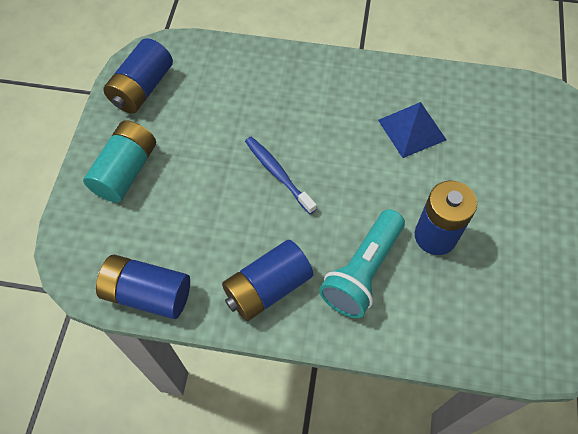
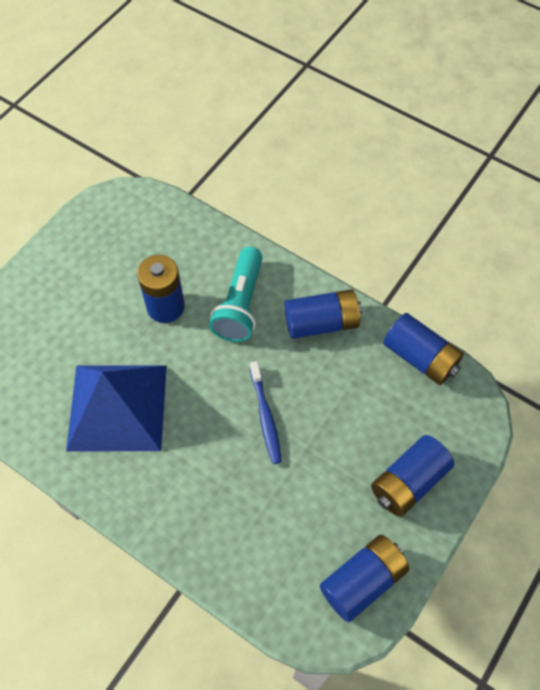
camera: 155 degrees left, 0 degrees up
(125, 171) = (408, 482): turquoise battery -> blue battery
(362, 271) = (240, 304): turquoise flashlight -> turquoise flashlight turned 135 degrees clockwise
(412, 129) = (117, 407): blue pyramid -> blue pyramid, size x1.77

